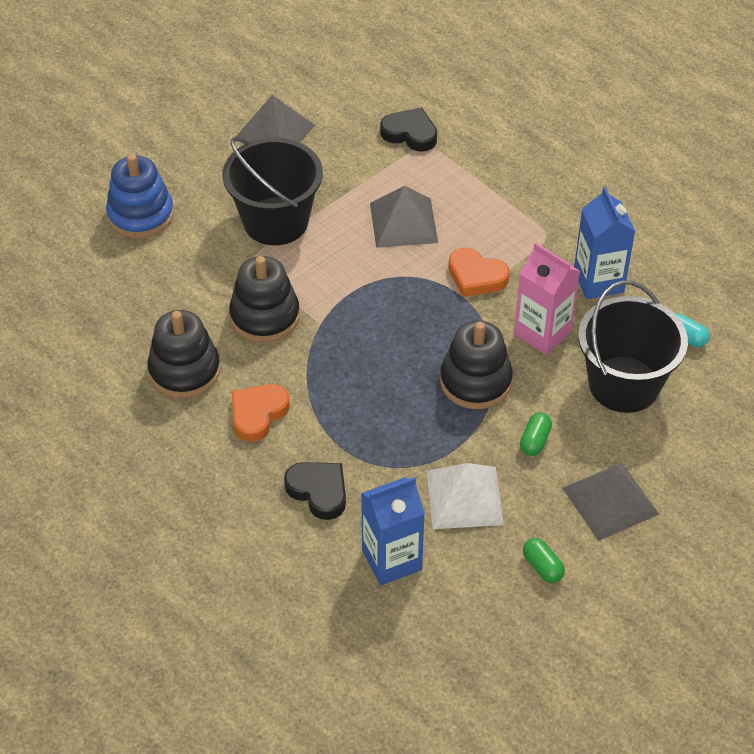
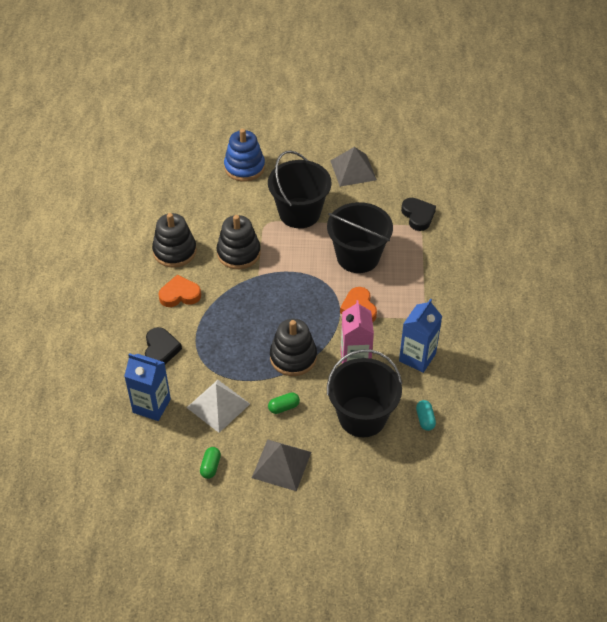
camera: 45 degrees right, 0 degrees up
(403, 222) = (358, 257): grey pyramid -> black bucket

